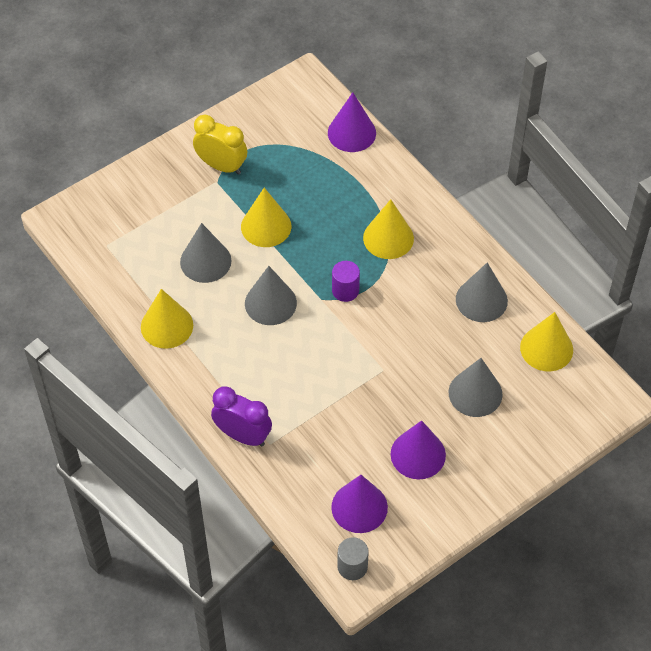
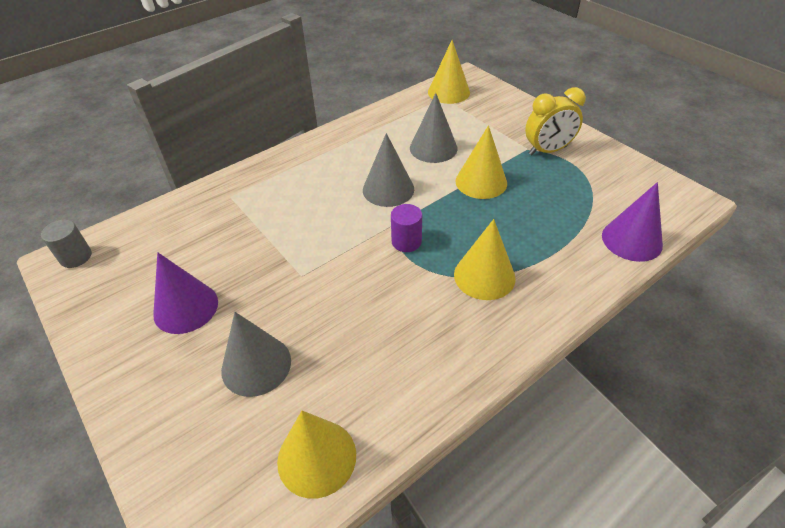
camera: 90 degrees right, 10 degrees down
(167, 326) = (362, 132): yellow cone -> yellow cone (448, 92)
(221, 166) = (547, 150): yellow clock -> yellow clock turned 45 degrees clockwise
(243, 435) = (243, 180): purple clock -> none
(359, 507) = (139, 260): purple cone -> none
(481, 300) = (399, 373): grey cone -> none

